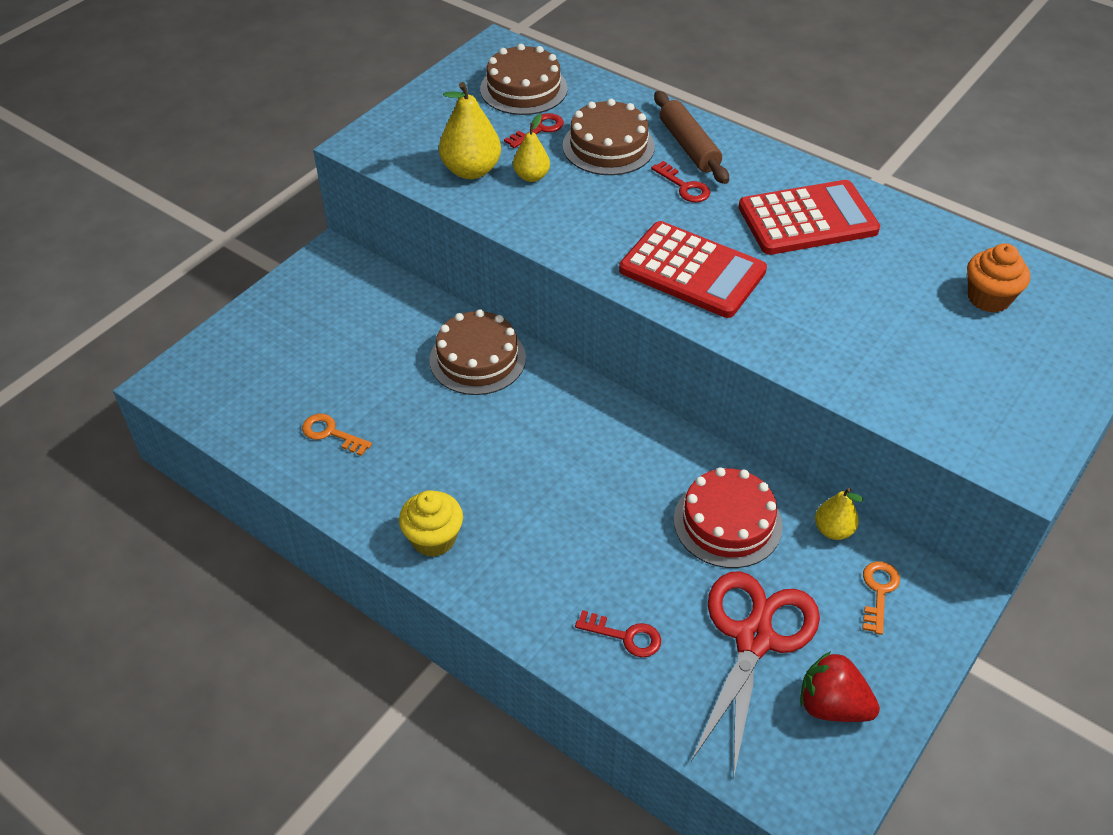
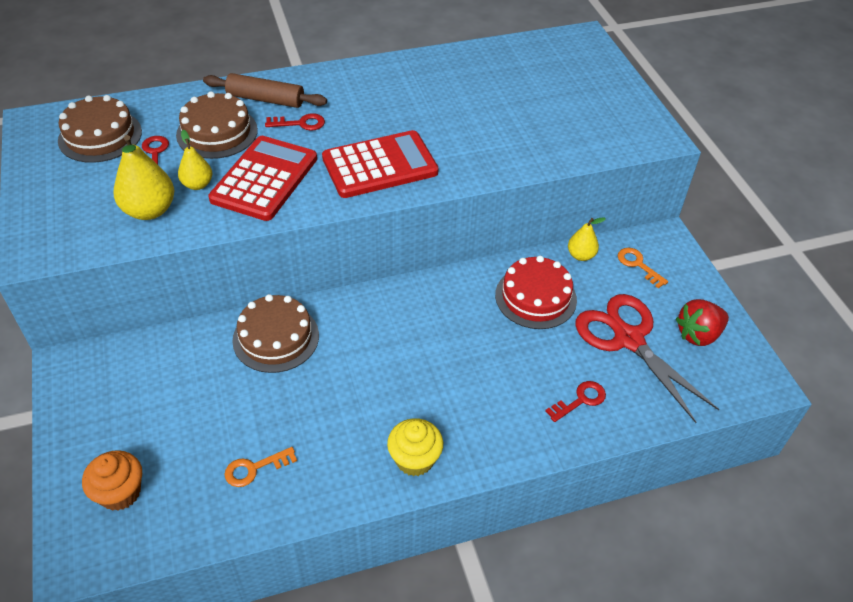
camera: 55 degrees left, 0 degrees up
(807, 219) = (392, 94): red calculator -> red calculator (264, 179)
(988, 298) = (529, 71): orange cupcake -> orange cupcake (120, 492)

